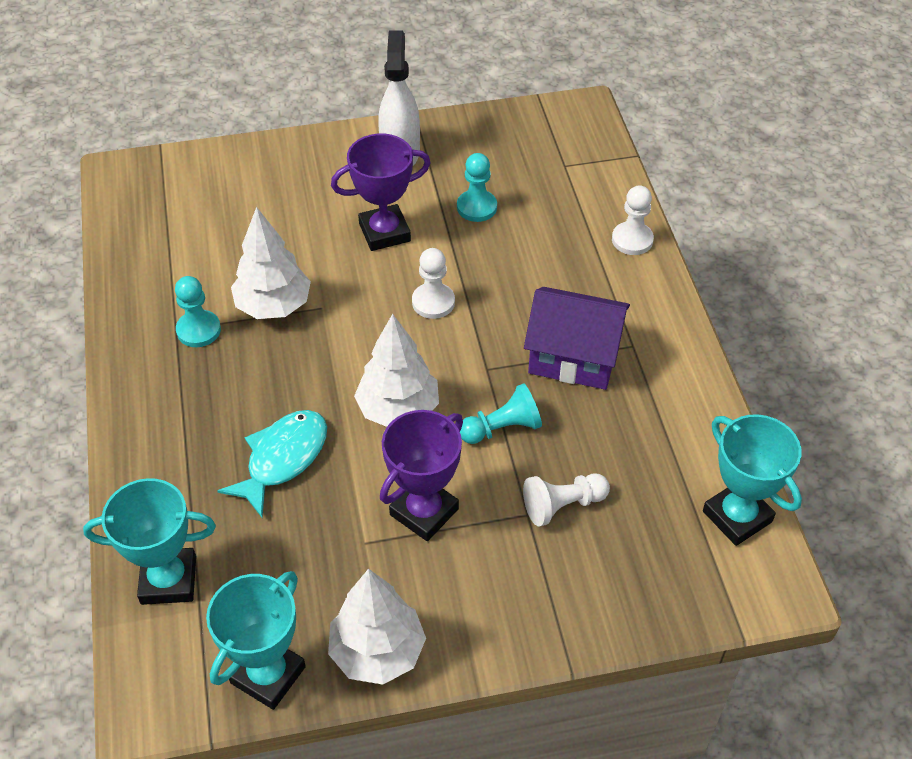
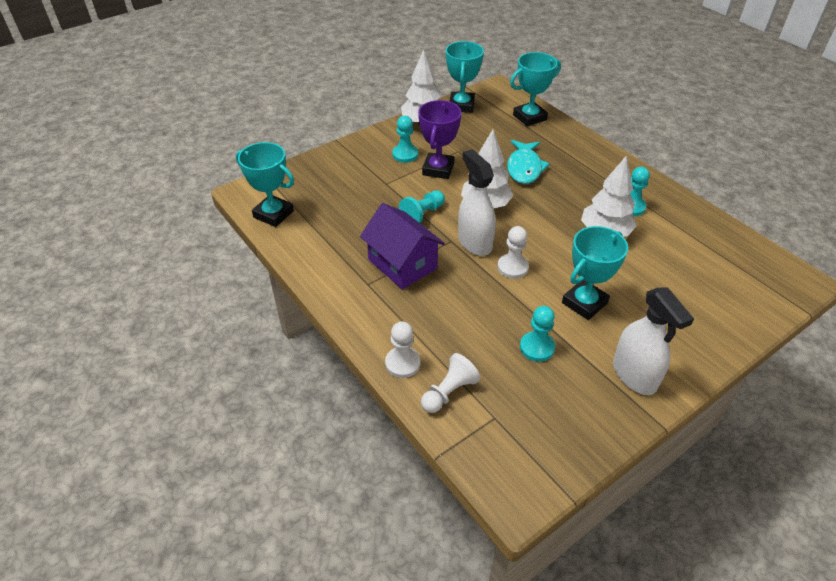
camera: 155 degrees right, 5 degrees down
(384, 232) = (584, 303): purple trophy -> turquoise trophy
(457, 354) = (474, 242): none -> white spray bottle
(460, 571) = (405, 154): none -> turquoise pawn
(563, 505) = (370, 191): white pawn -> white pawn (449, 392)
(573, 357) = (402, 264): purple house -> purple house turned 60 degrees clockwise

